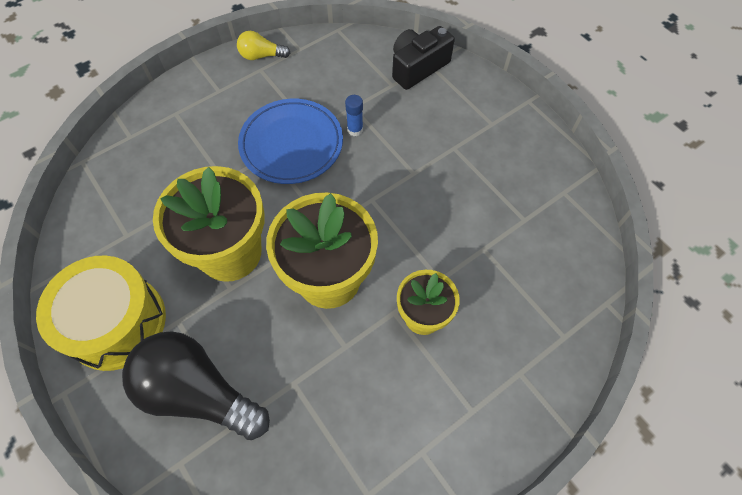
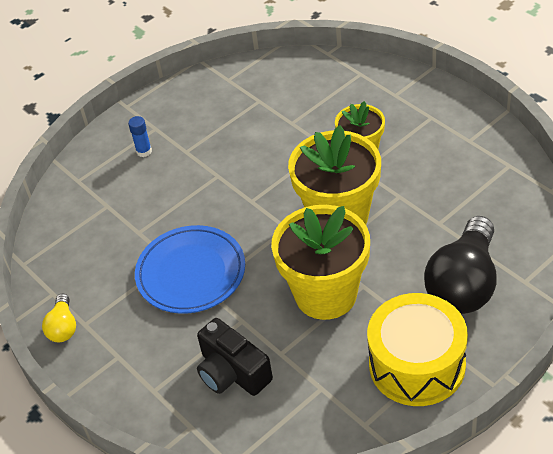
camera: 90 degrees left, 15 degrees down
(355, 130) = (168, 225): blue glue stick -> blue glue stick (144, 151)
(417, 67) = (83, 188): black camera -> black camera (232, 372)

